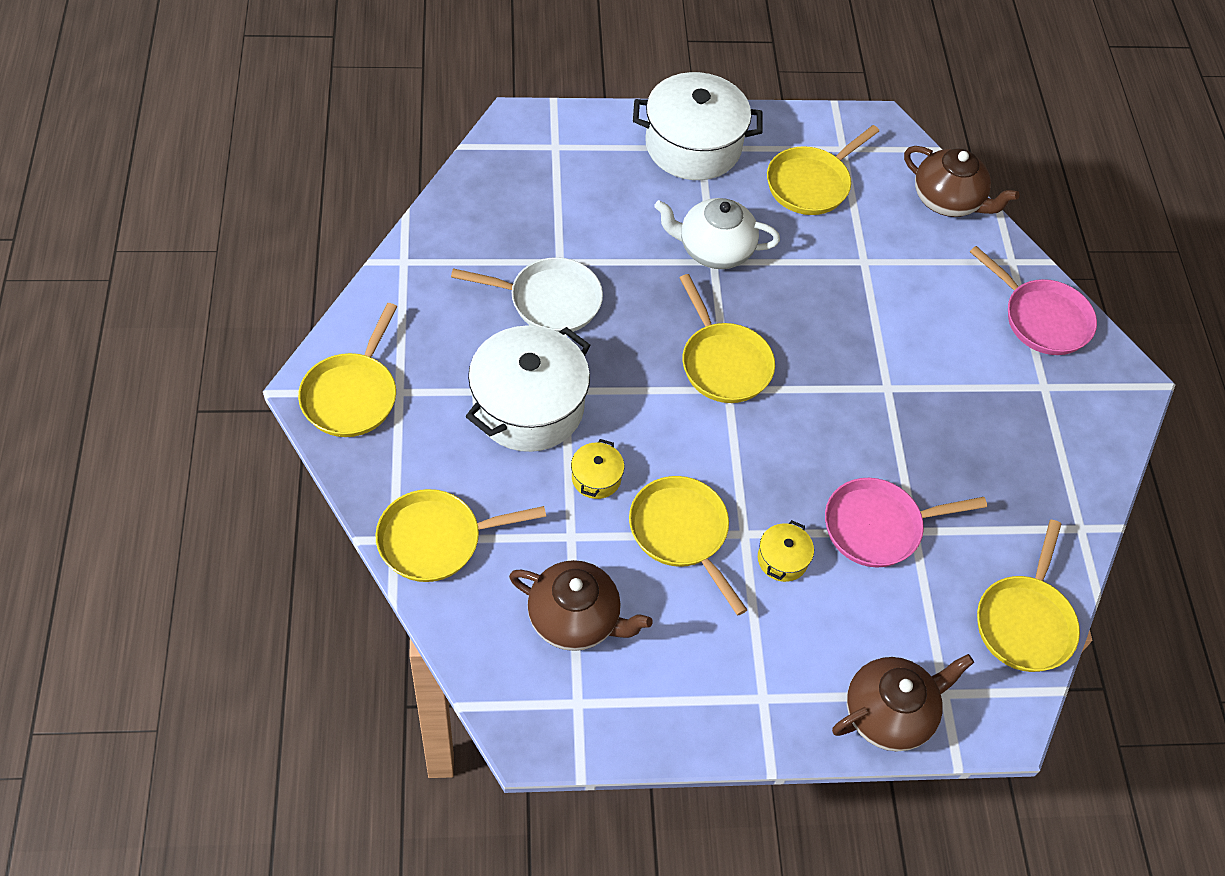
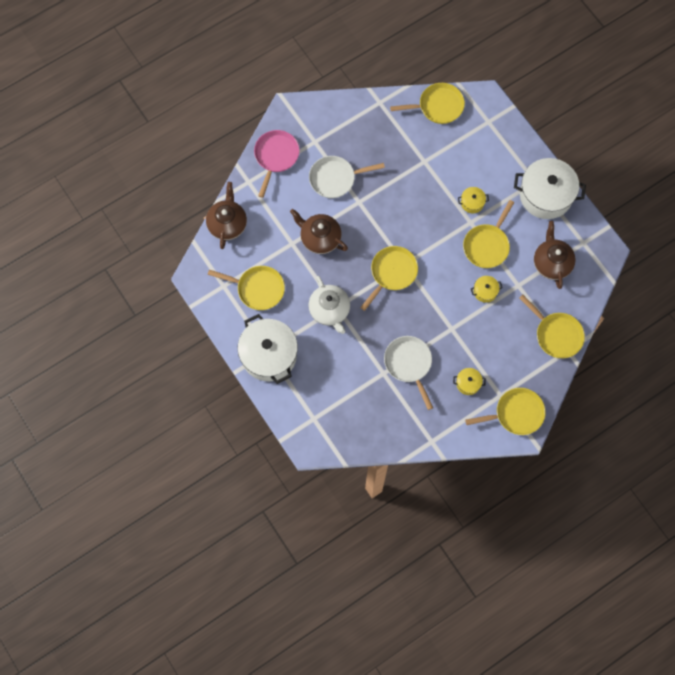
camera: 115 degrees left, 15 degrees up
(455, 359) = (468, 383): none -> yellow pot
(528, 406) = (470, 338): white pot -> white pot (545, 195)
(878, 527) = (432, 175): pink pan -> none
(889, 714) = (510, 136): brown teapot -> brown teapot (320, 238)
(953, 378) = (335, 178): none -> white pan

